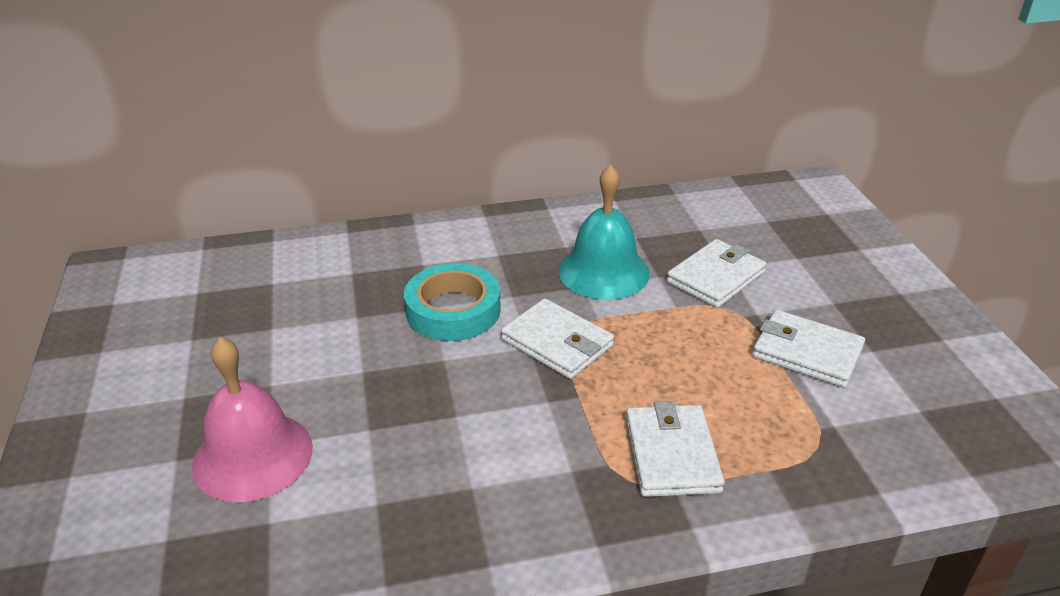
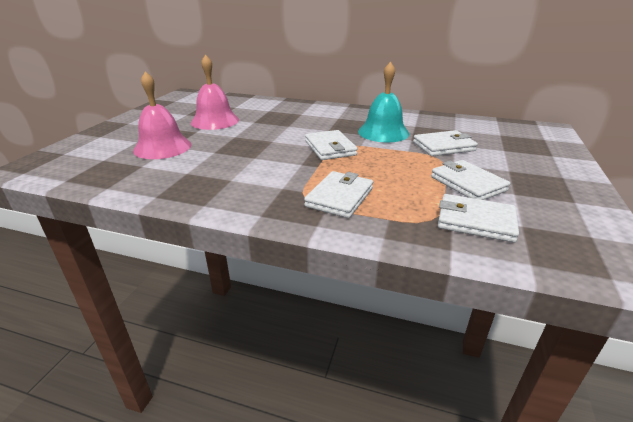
camera: 30 degrees right, 5 degrees down
(276, 340) = (215, 121): none -> pink bell
(453, 310) = (296, 128): turquoise tape -> none
(868, 426) = (475, 221): none -> white wallet

